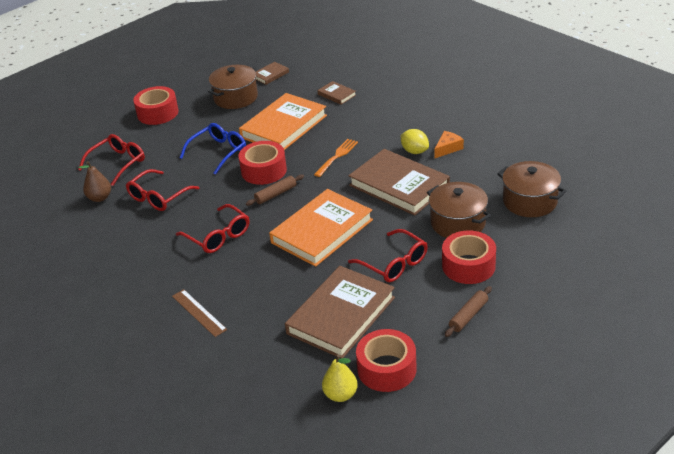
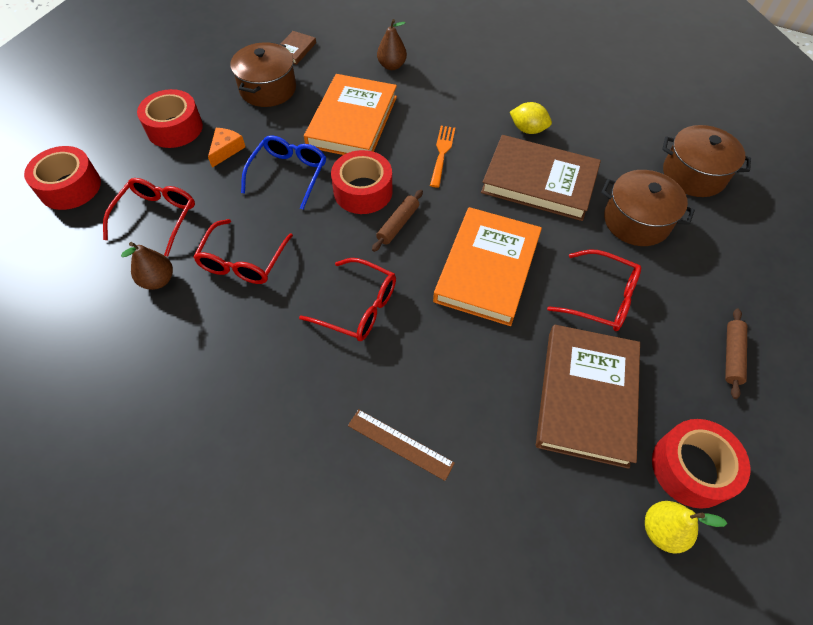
camera: 25 degrees left, 20 degrees up
(336, 95) = (392, 66): brown book -> brown pear
(448, 148) = (562, 119): orange cheese -> orange cheese (226, 150)
(468, 266) = (686, 280): red tape -> red tape (70, 187)

